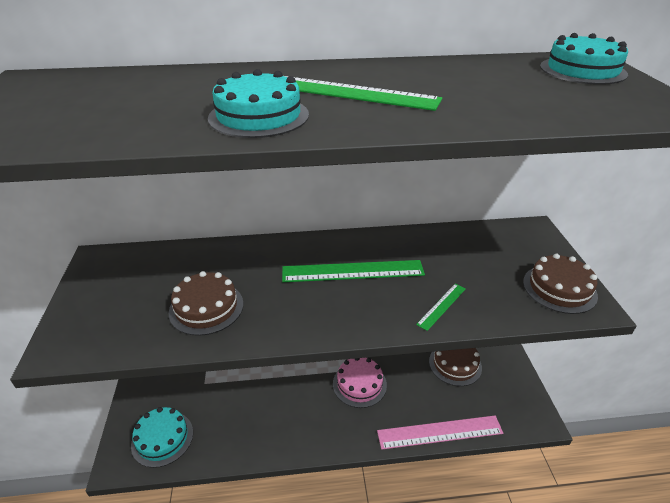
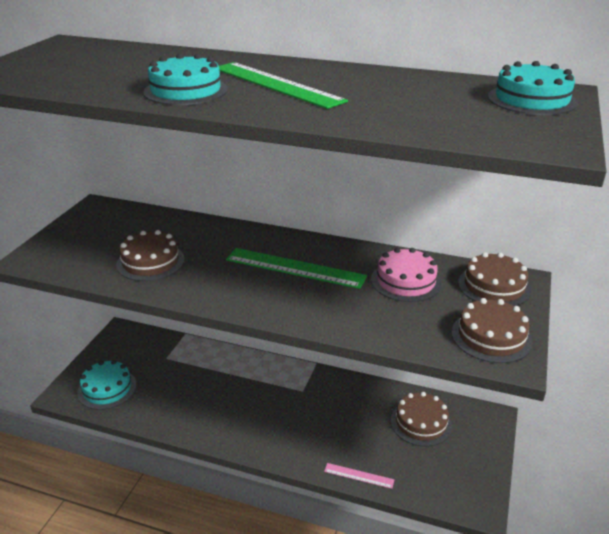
camera: 25 degrees right, 5 degrees down
(359, 384) = (307, 406): pink cake -> pink cake (406, 281)
(440, 432) = (359, 476): pink ruler -> pink ruler, size x0.50
(441, 306) = (352, 316): green ruler -> none
(521, 240) = (494, 286): none -> brown cake

